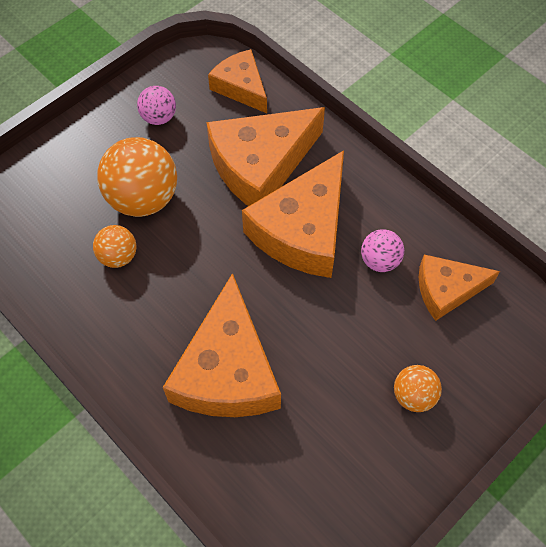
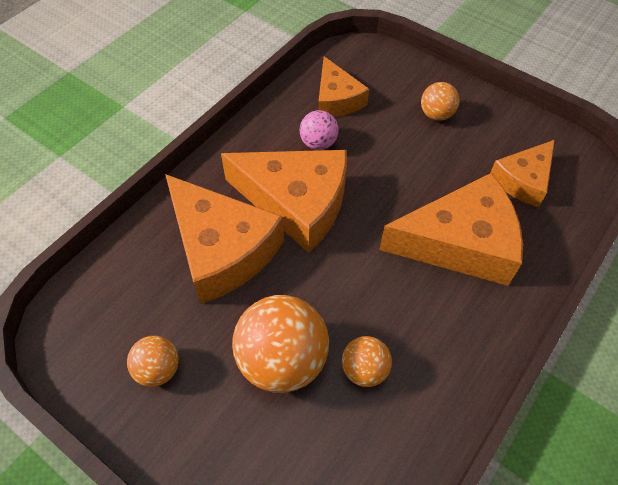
camera: 100 degrees left, 5 degrees down
(159, 117) = (158, 369): pink ball -> orange ball
(241, 87) = (109, 285): orange cheese -> orange cheese (523, 180)

